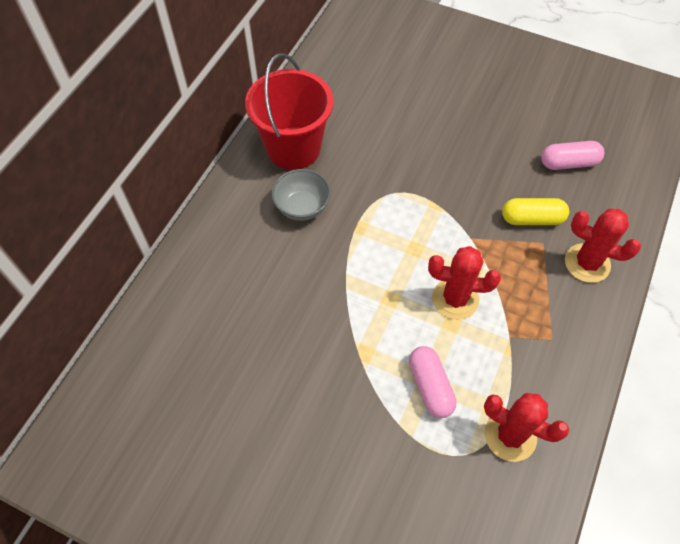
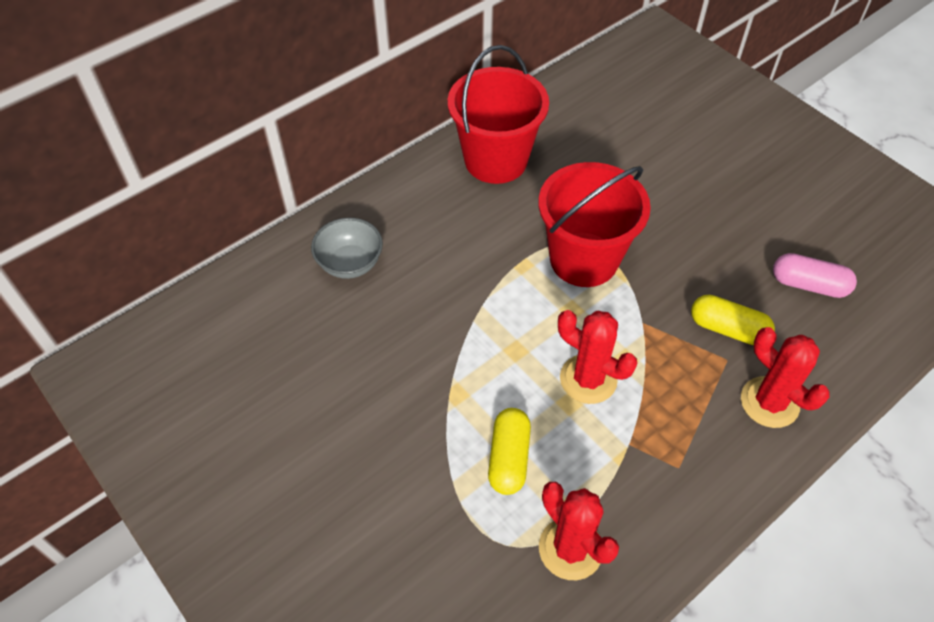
camera: 25 degrees right, 5 degrees down
(302, 207) = (472, 222): grey bowl -> grey bowl (350, 263)
(403, 205) = (584, 259): none -> red bucket
(430, 386) = (508, 458): pink capsule -> yellow capsule

